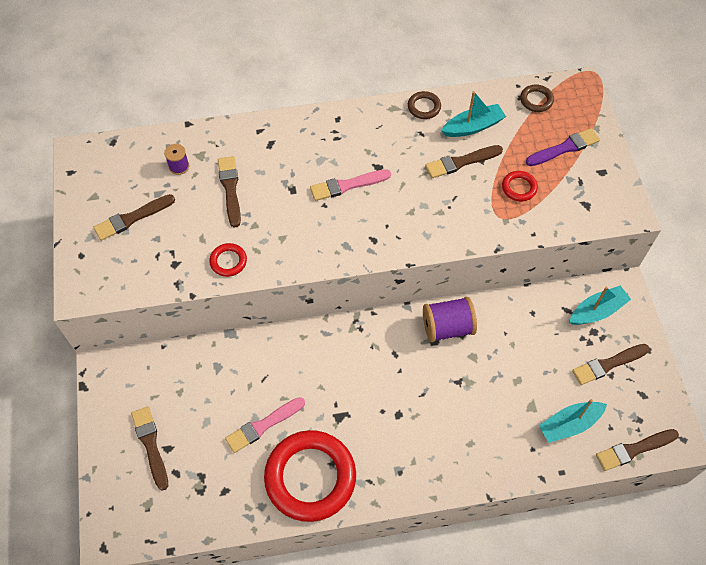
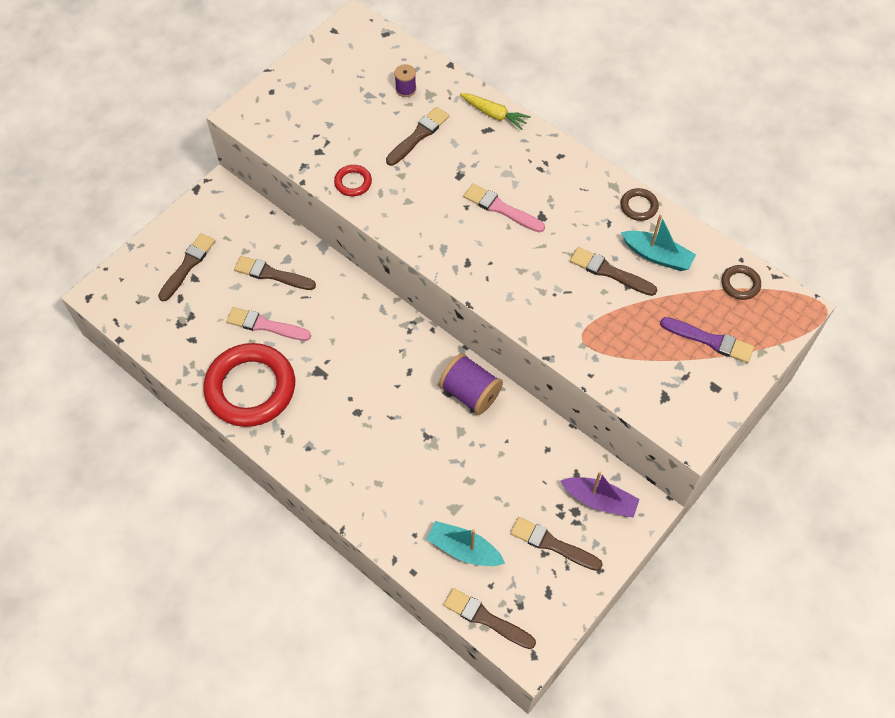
camera: 50 degrees right, 0 degrees up
(132, 218) = (331, 96): brown brush -> brown brush (271, 274)
(261, 130) = (494, 114): none -> yellow carrot
(519, 188) = (628, 333): red ring -> none
(597, 311) = (599, 500): turquoise boat -> purple boat

